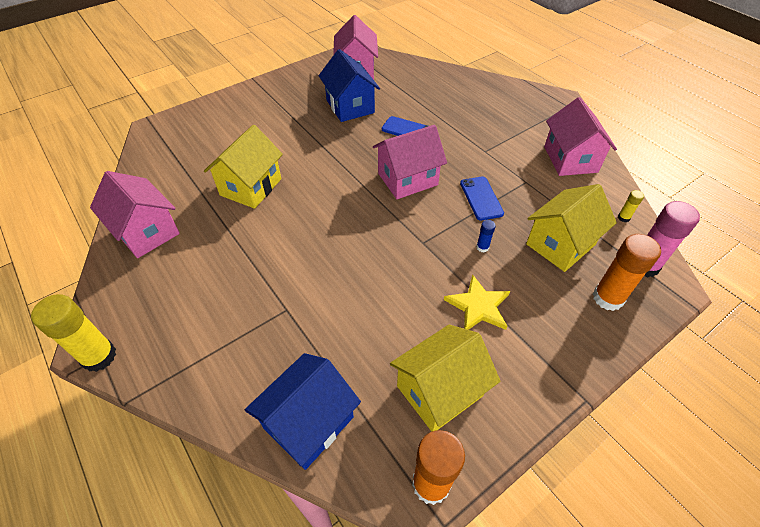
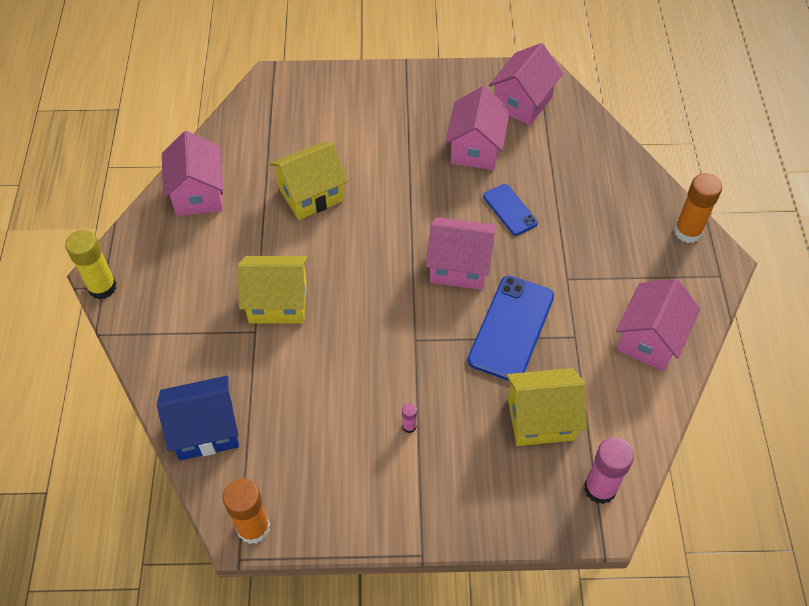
camera: 35 degrees right, 5 degrees up
(350, 106) = (475, 148): blue house -> pink house
(439, 391) = (316, 471): yellow house -> yellow house (278, 302)
(478, 306) = (409, 426): yellow star -> pink glue stick
(481, 198) = (511, 328): blue phone -> blue phone, size x1.75
(482, 247) = (464, 377): blue glue stick -> none
(608, 298) = (531, 493): orange glue stick -> orange glue stick (687, 232)
(623, 218) = (635, 433): yellow glue stick -> none

